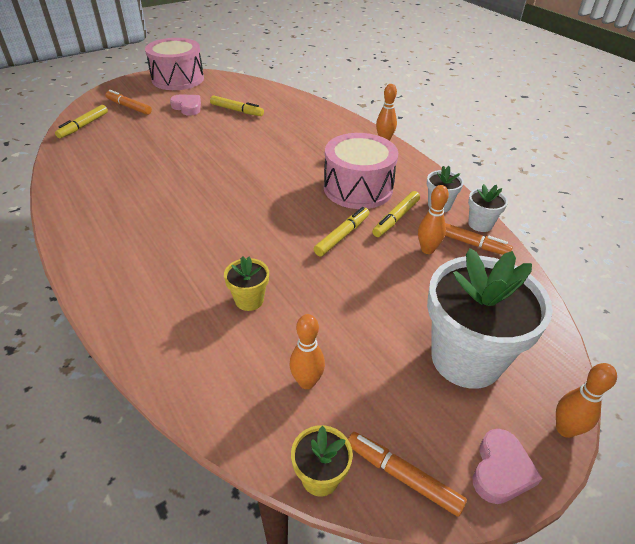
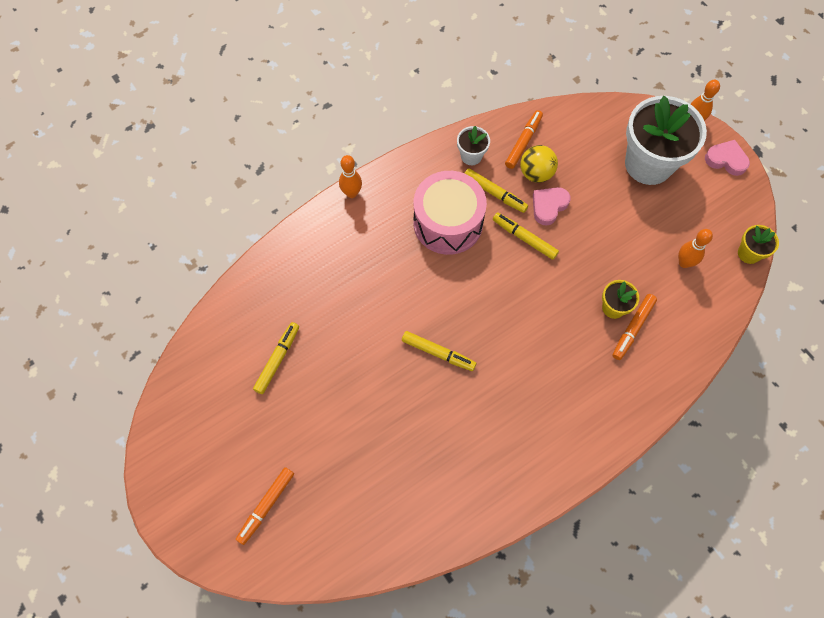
camera: 90 degrees left, 25 degrees up
(83, 126) = (322, 552): yellow marker -> yellow marker (438, 353)
(178, 79) = (172, 458): pink drum -> none
(187, 107) = (268, 425): pink heart -> pink heart (548, 206)
(402, 476) = (739, 210): orange marker -> orange marker (632, 328)
(427, 249) = (536, 173): orange bowling pin -> yellow ball
(480, 224) = (497, 128): white flower pot -> none

